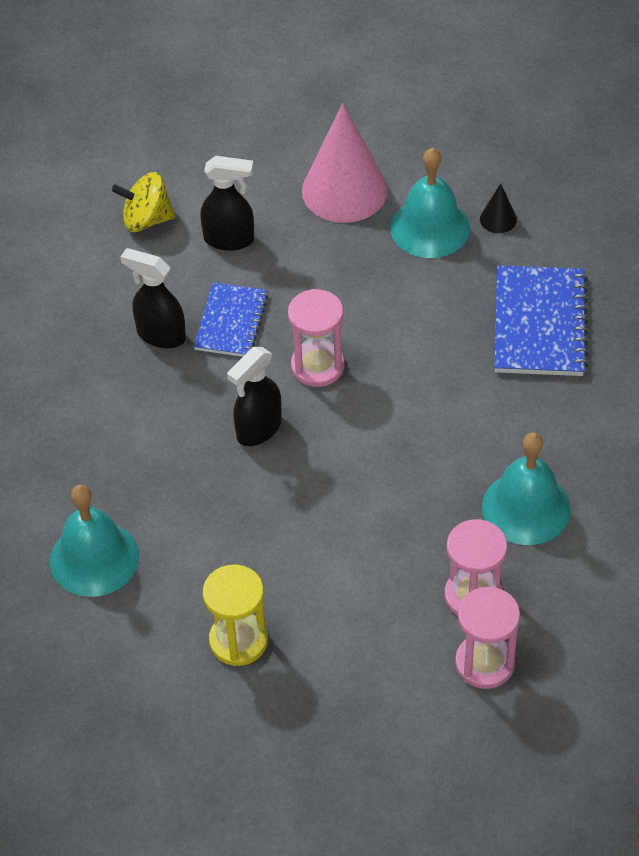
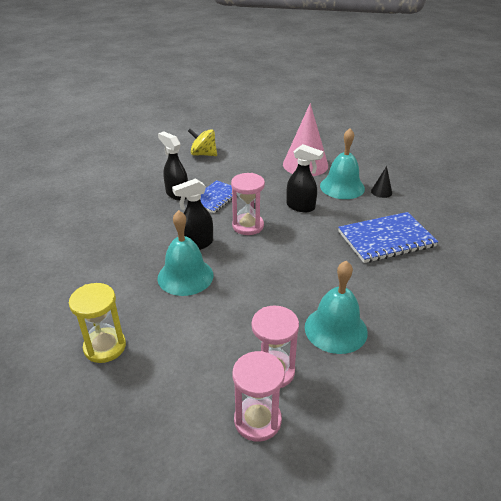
camera: 20 degrees right, 15 degrees down
(94, 558) = (62, 277): turquoise bell -> turquoise bell (185, 276)
(229, 239) = (237, 169): black spray bottle -> black spray bottle (301, 207)
(539, 324) = (386, 239): blue notebook -> blue notebook turned 45 degrees clockwise

